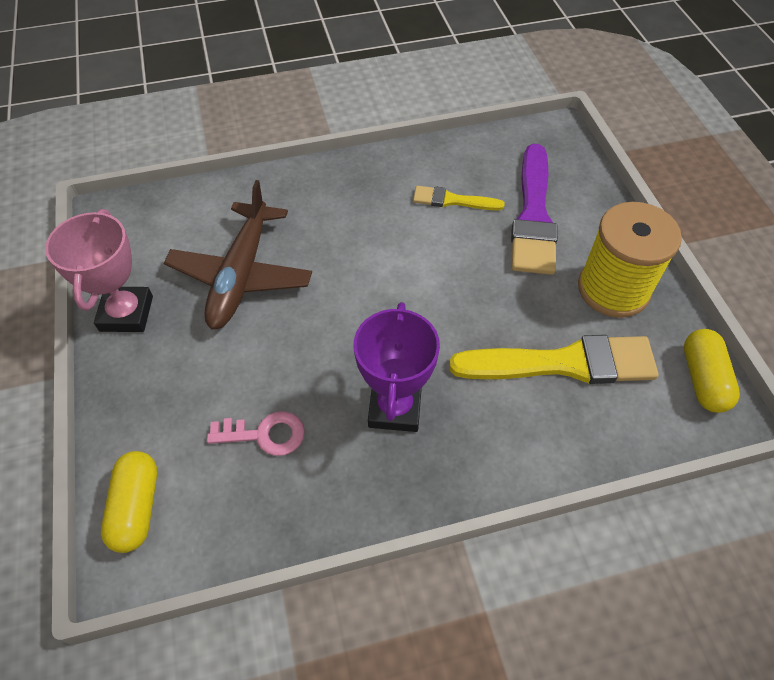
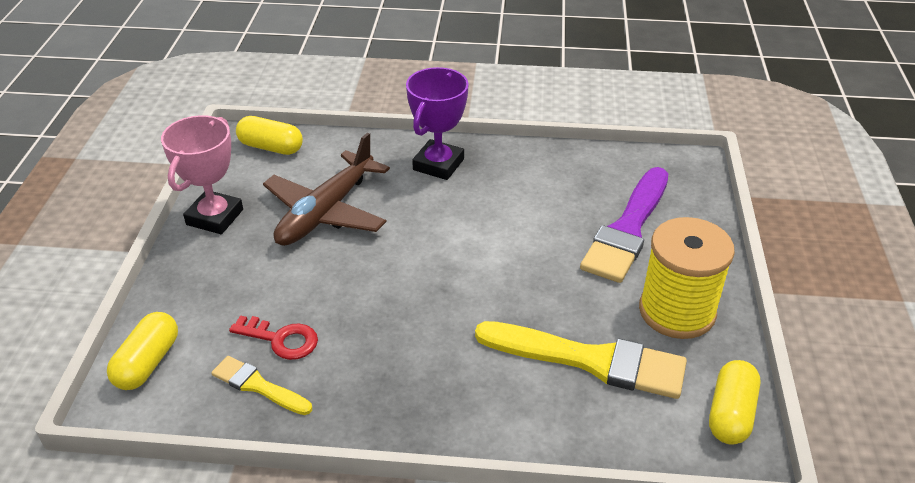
camera: 20 degrees right, 15 degrees down
(147, 215) = (271, 147): none -> yellow capsule
(264, 434) = (281, 339): pink key -> red key
(395, 408) = (407, 351): purple trophy -> purple trophy (438, 164)
(452, 200) = (553, 198): yellow brush -> yellow brush (258, 386)

